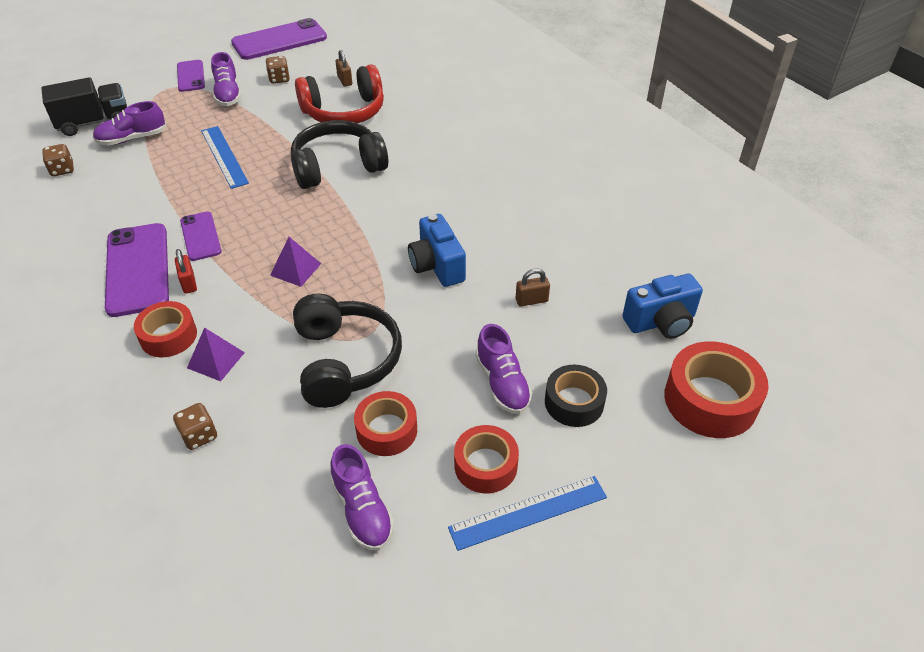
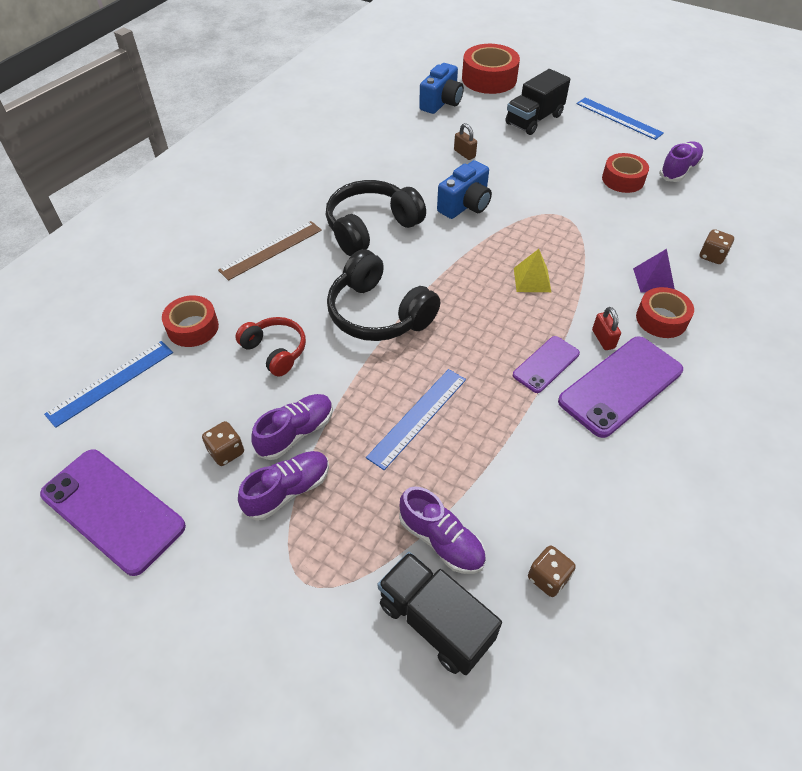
camera: 115 degrees left, 5 degrees up
(189, 283) = (603, 339): red padlock -> red padlock turned 60 degrees counterclockwise
(190, 76) = (259, 571): purple phone -> none
(295, 269) = (532, 280): purple pyramid -> yellow pyramid
(344, 111) = (275, 351): red headphones -> red headphones, size x0.60
(344, 361) = (592, 216): black headphones -> black headphones (371, 228)
(345, 80) = (205, 380): brown padlock -> none
(376, 49) = (111, 382): none -> blue ruler
(459, 132) = (271, 250): none -> brown ruler
(485, 465) = (607, 138): red tape -> red tape (193, 327)
(502, 383) = (545, 147): purple shoe -> purple shoe (296, 433)
(574, 402) = (534, 120): black tape -> black truck
(661, 322) = (441, 103): blue camera -> blue camera turned 75 degrees clockwise

